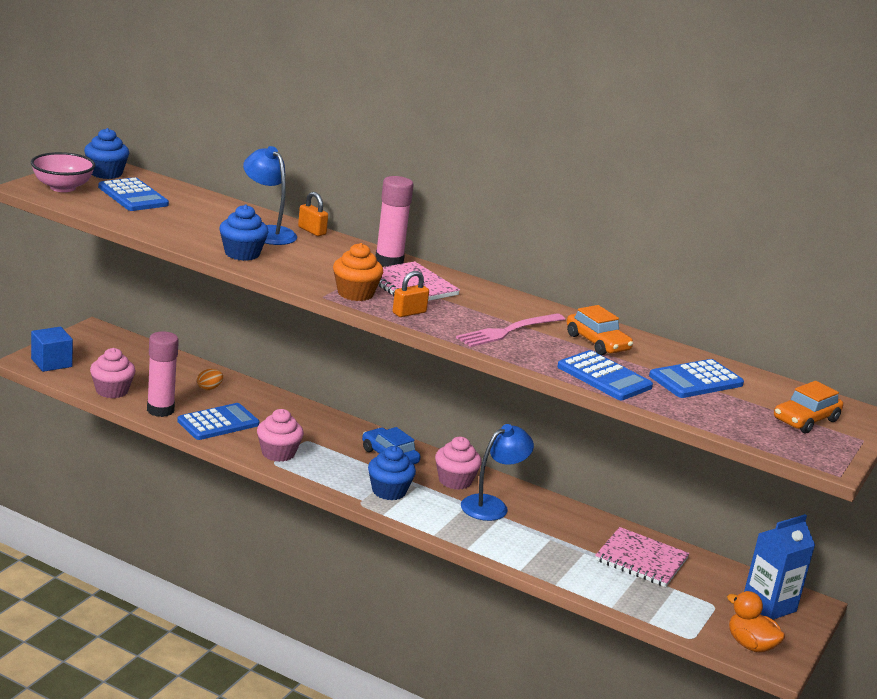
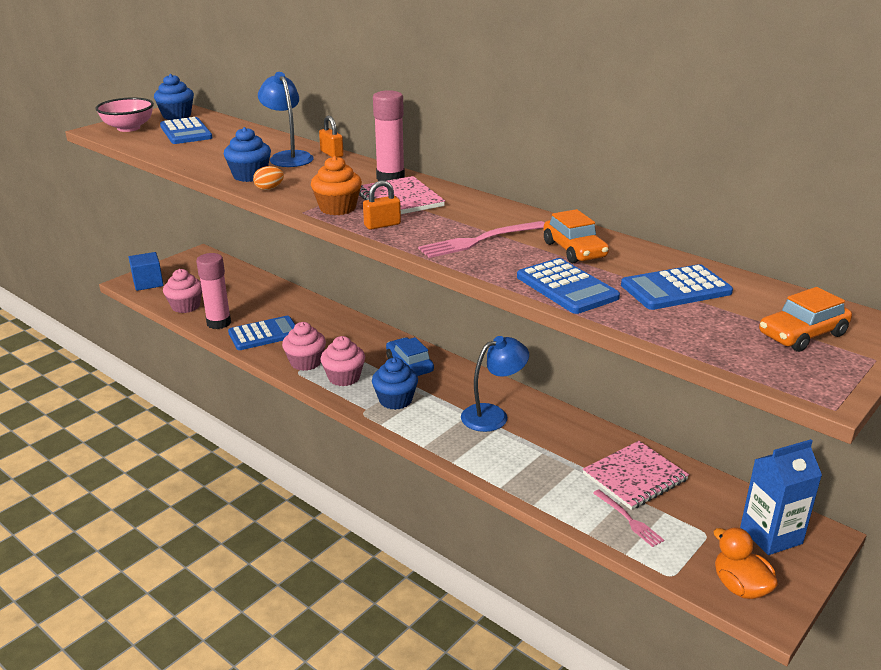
camera: 15 degrees right, 5 degrees up
(209, 388) = (271, 303): orange egg -> orange egg (269, 189)
(455, 481) = (464, 389): pink cupcake -> pink cupcake (344, 377)
(641, 560) = (635, 477): pink notebook -> pink notebook turned 75 degrees counterclockwise
(644, 595) = (629, 520): none -> pink fork

